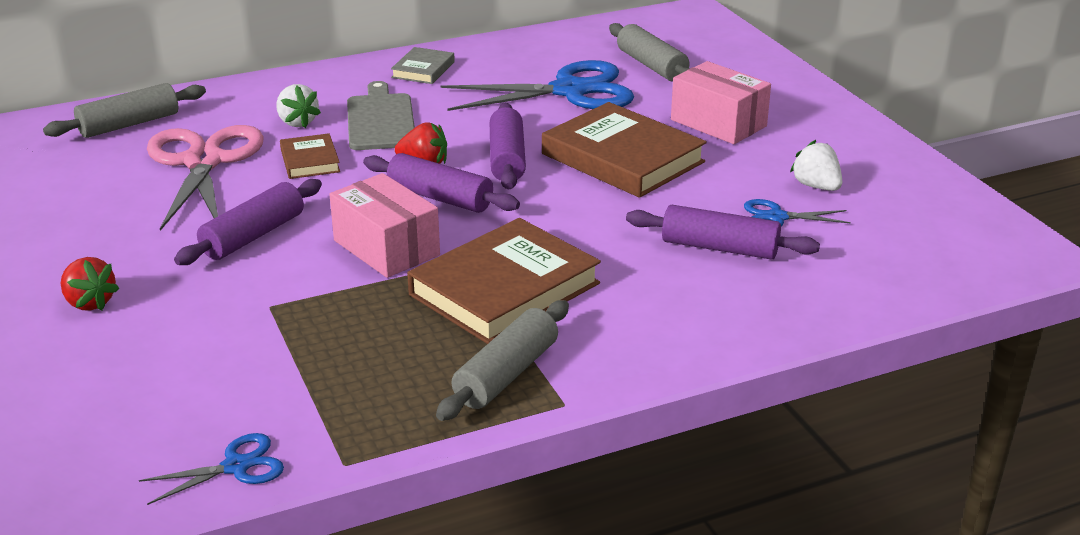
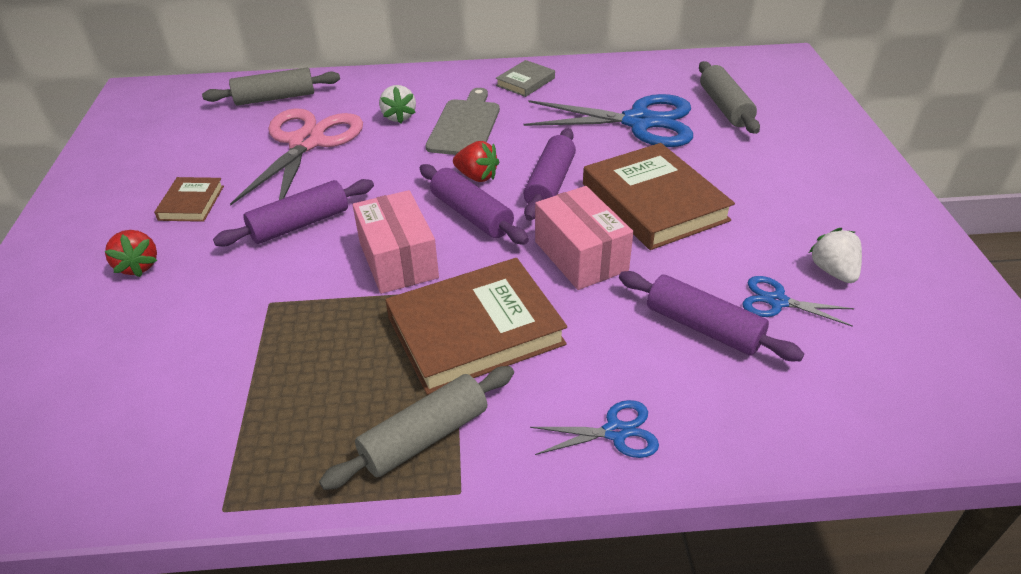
camera: 20 degrees right, 10 degrees up
(236, 466) = (133, 484): blue scissors -> blue scissors (615, 432)
(310, 161) = (387, 156): brown book -> brown book (191, 203)
(718, 123) = (762, 179): pink box -> pink box (581, 256)

